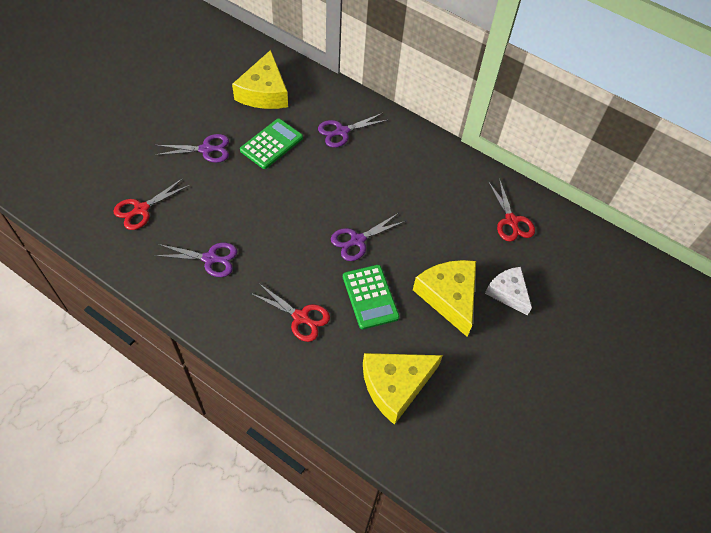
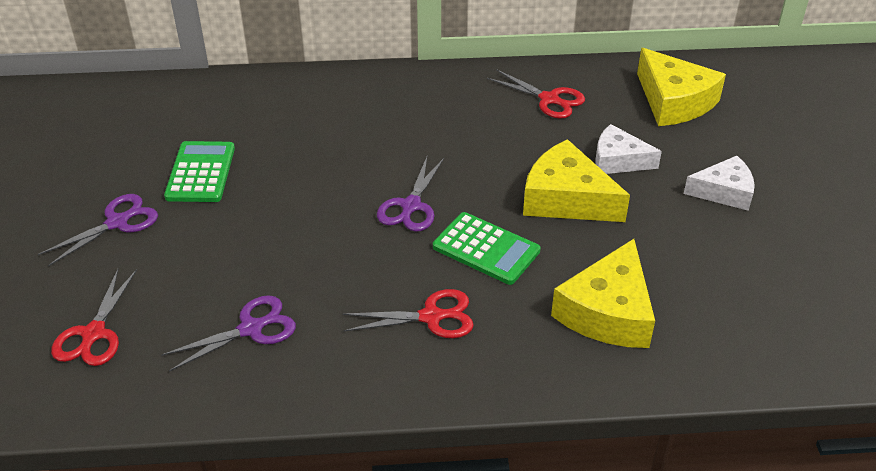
camera: 35 degrees left, 15 degrees down
(264, 92) = (133, 128): yellow cheese -> yellow cheese (674, 101)
(341, 131) = (275, 117): purple scissors -> none
(551, 360) = (724, 192): none -> white cheese

